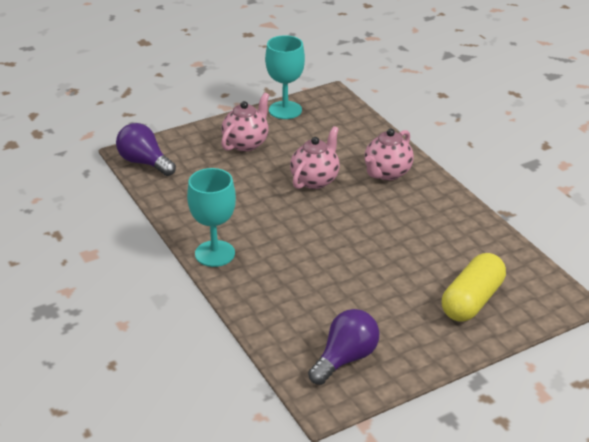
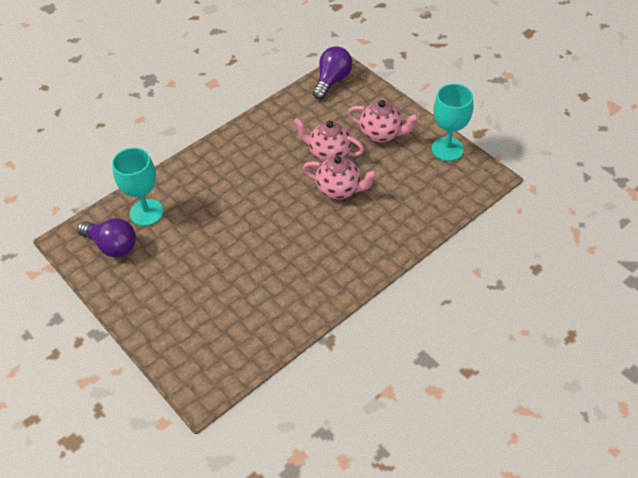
camera: 80 degrees right, 15 degrees up
(215, 253) = (223, 147): turquoise goblet -> turquoise goblet (146, 212)
(387, 173) = (366, 239): pink teapot -> pink teapot (329, 154)
(472, 300) = (191, 321): yellow capsule -> none

